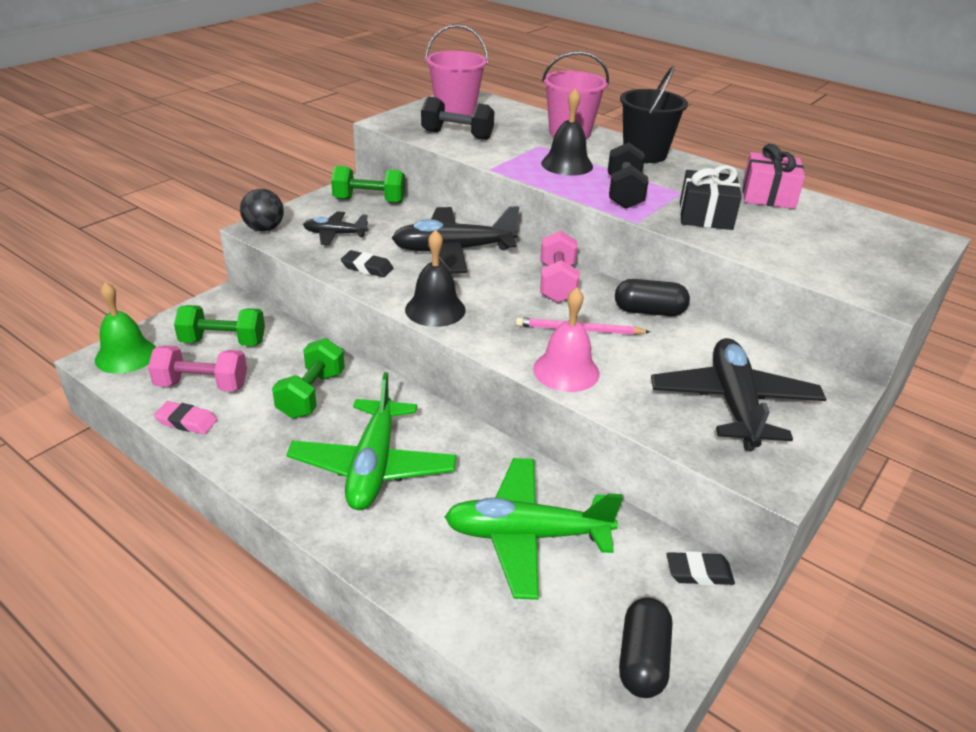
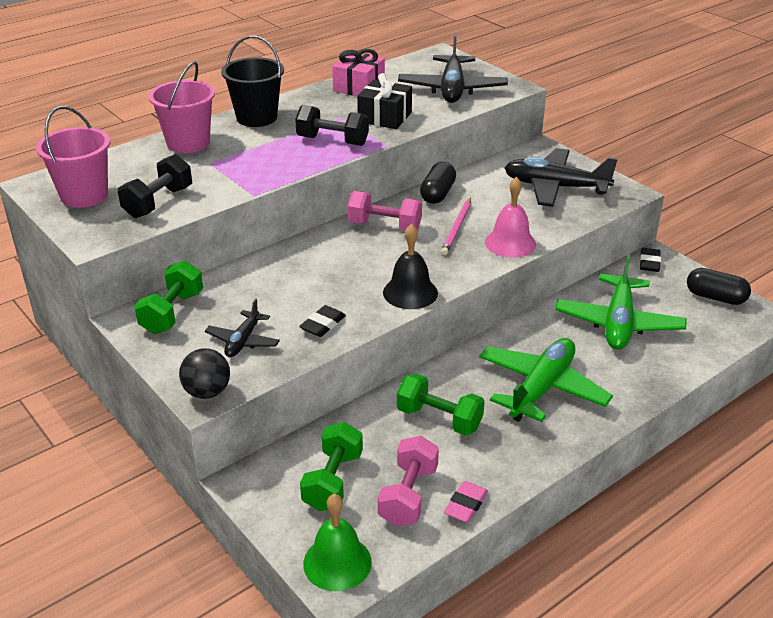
camera: 75 degrees left, 0 degrees up
(373, 466) = (541, 388): green plane -> green plane turned 75 degrees counterclockwise
(453, 250) = (307, 271): black plane -> black plane (452, 89)
(567, 164) = (262, 156): black bell -> none

